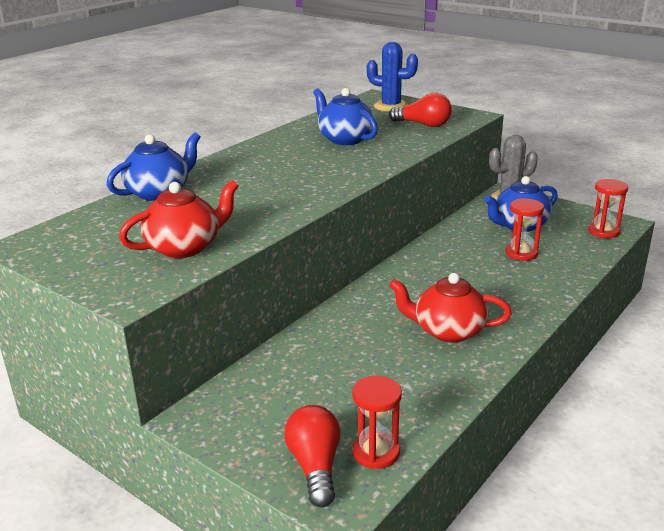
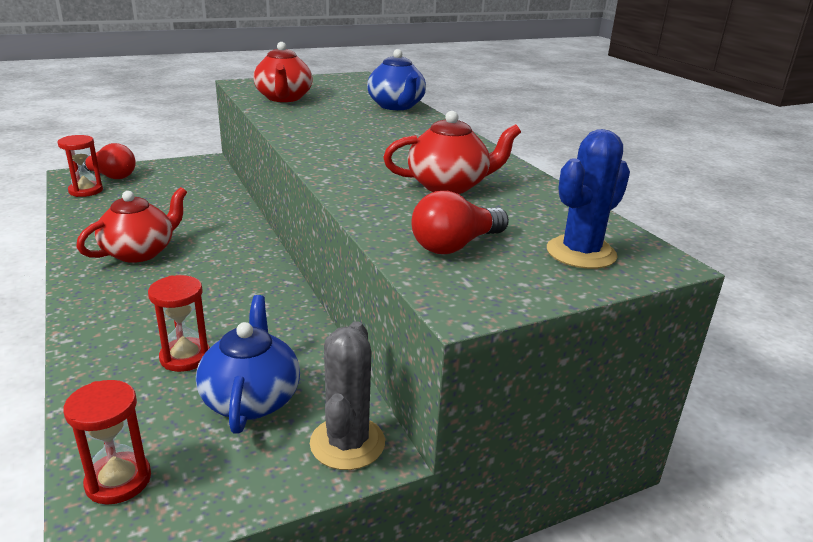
camera: 115 degrees right, 0 degrees up
(345, 139) = (449, 186): blue teapot -> red teapot

